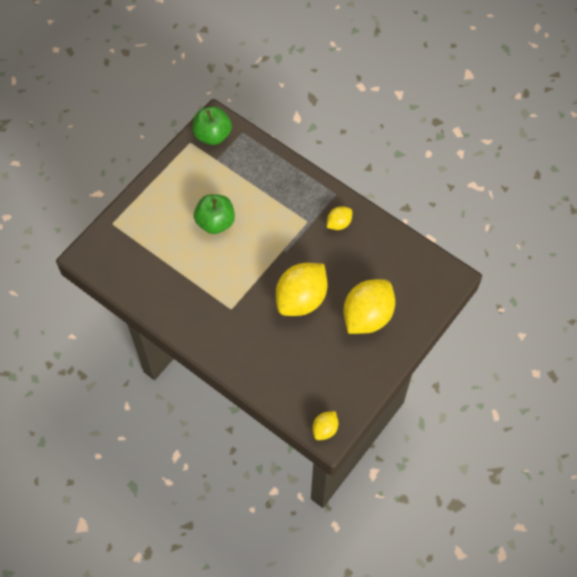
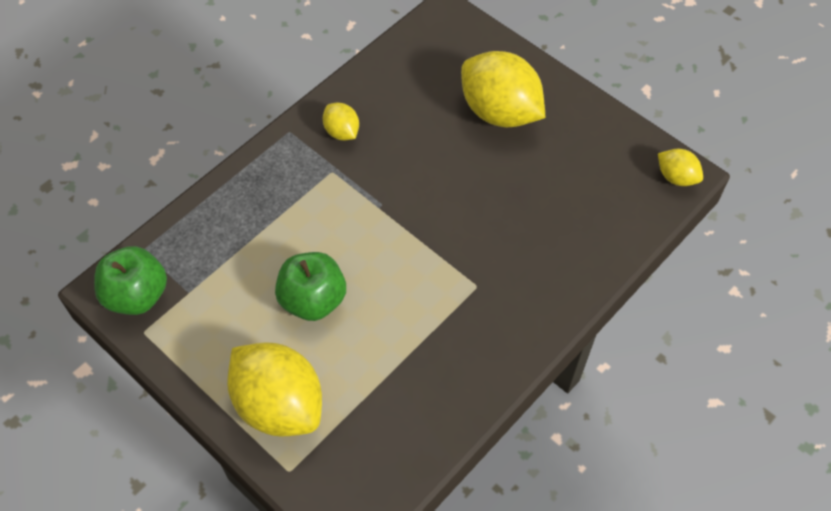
camera: 85 degrees left, 5 degrees down
(301, 299) = (466, 190): yellow lemon -> yellow lemon (279, 404)

